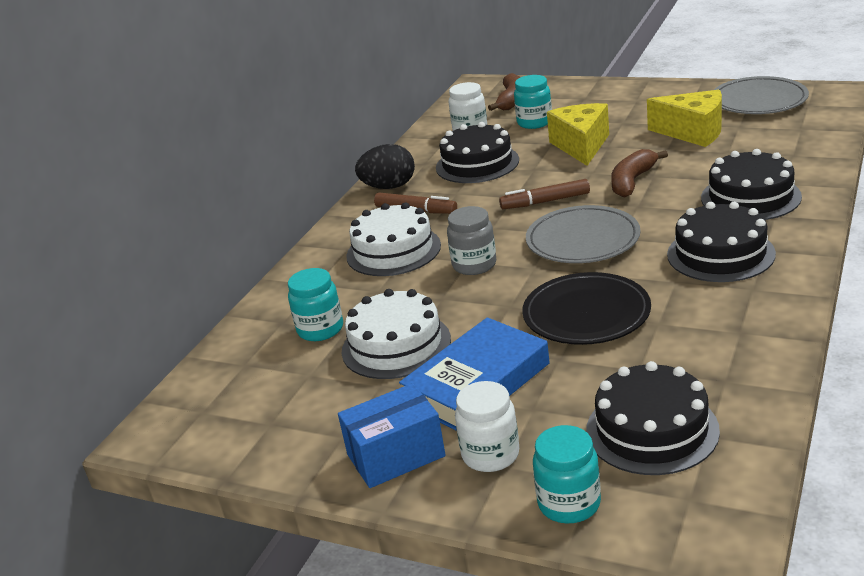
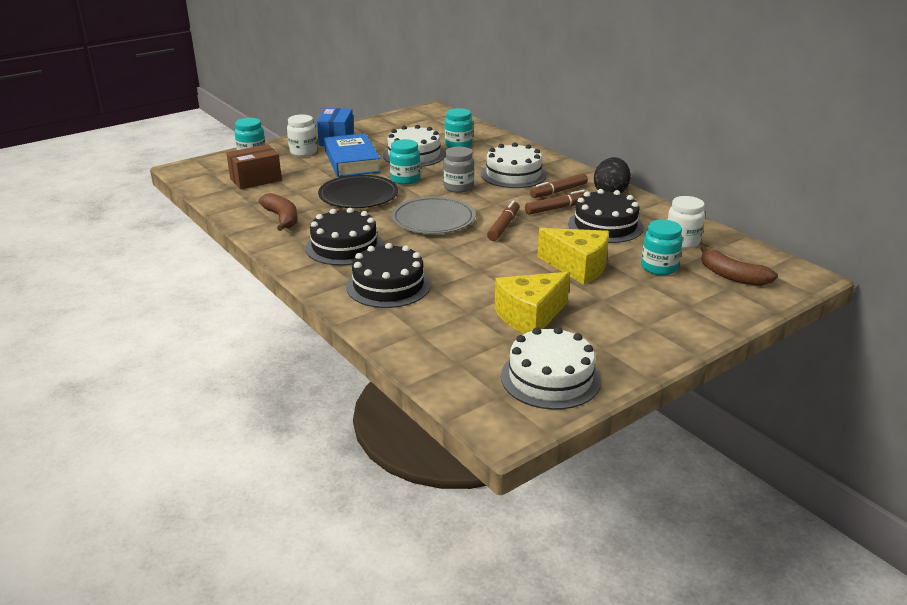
camera: 115 degrees right, 0 degrees up
(464, 195) = (557, 208): none -> brown marker
(492, 309) = (405, 179): none -> turquoise jar
(632, 181) = (483, 260): brown banana -> brown banana (282, 218)
(652, 430) = (256, 179): black cake -> brown box
(758, 100) = (550, 378): grey plate -> white cake

